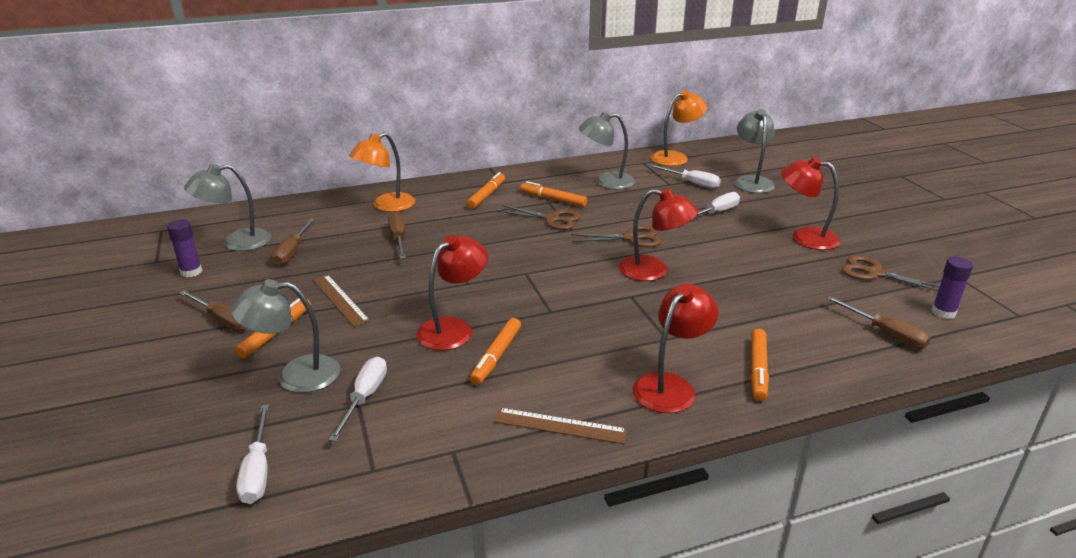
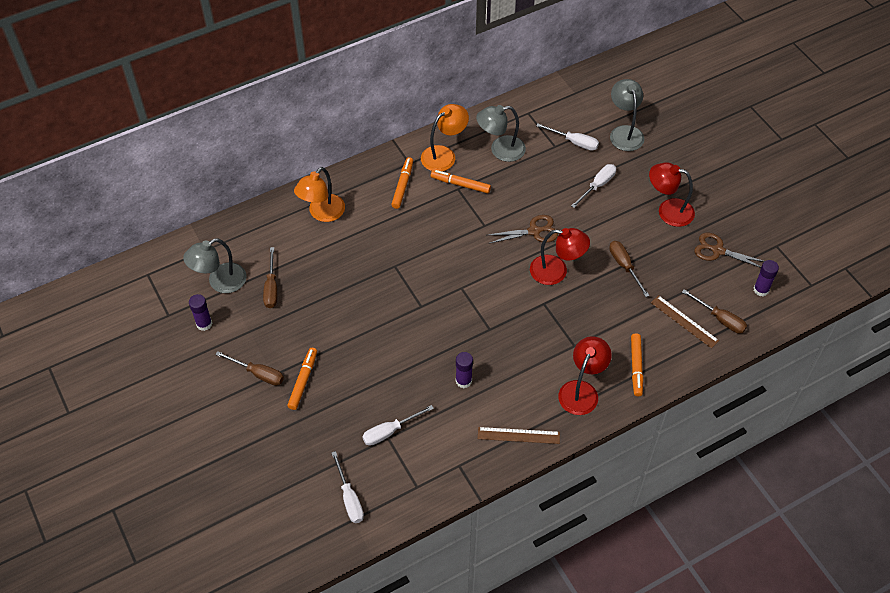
camera: 10 degrees left, 25 degrees up
(295, 375) = (336, 419): grey lamp -> none
(340, 299) = (333, 339): brown ruler -> brown ruler (684, 321)
(365, 398) = (390, 431): white screwdriver -> white screwdriver turned 120 degrees counterclockwise
(398, 239) = (349, 259): brown screwdriver -> brown screwdriver (624, 266)
(453, 328) = (426, 357): red lamp -> none
(496, 356) = (463, 381): orange marker -> purple glue stick
(552, 219) = (466, 213): brown scissors -> none
(675, 157) = (556, 100): orange lamp -> orange lamp (444, 155)

